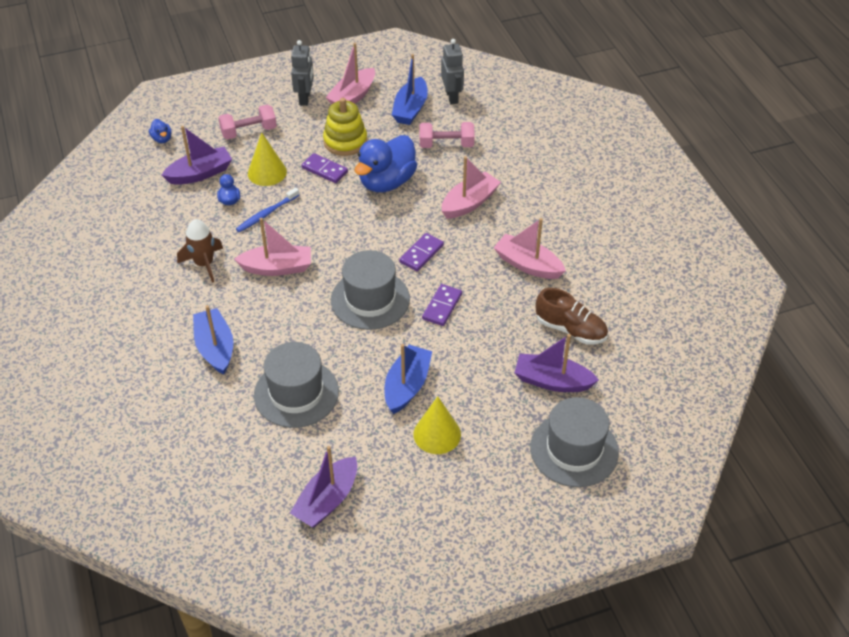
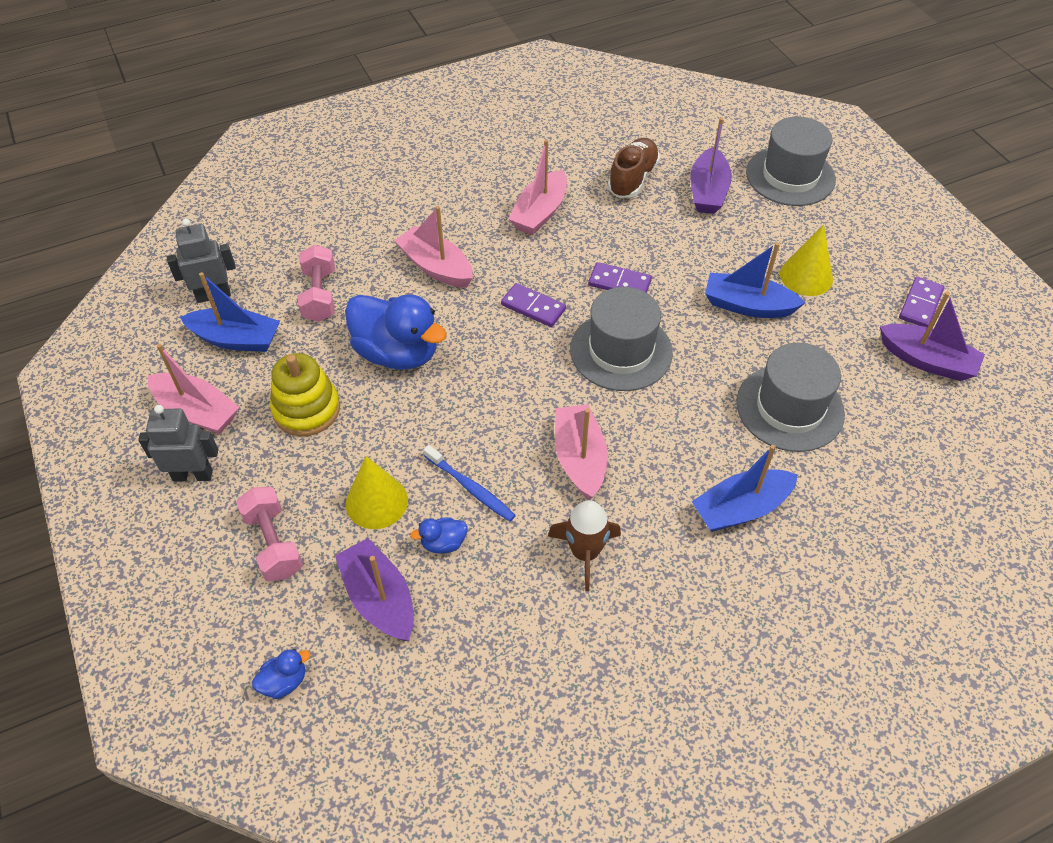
camera: 95 degrees left, 5 degrees up
(324, 170) = (371, 428): purple domino -> purple domino (920, 304)

